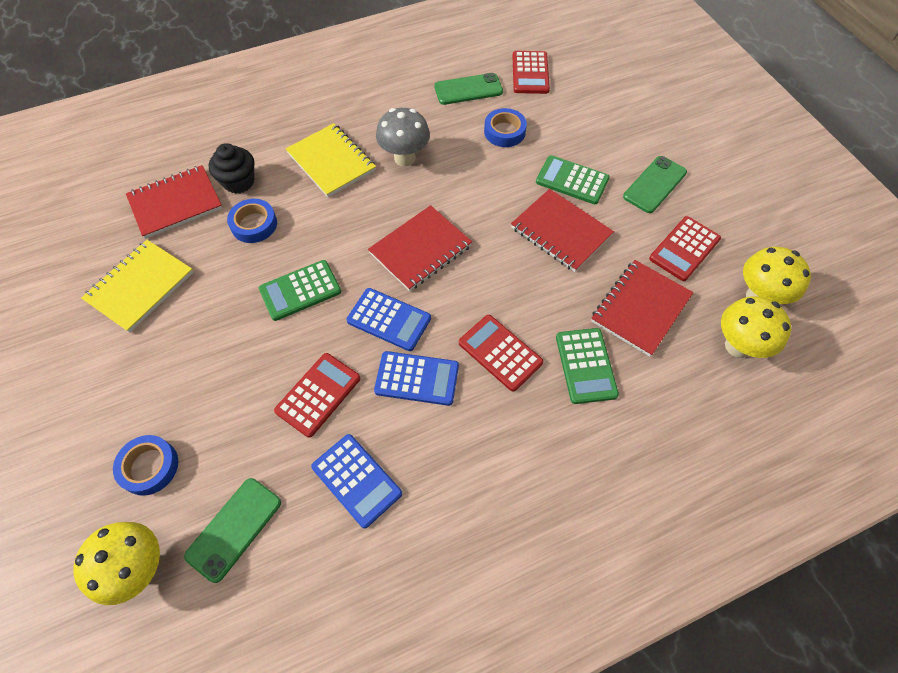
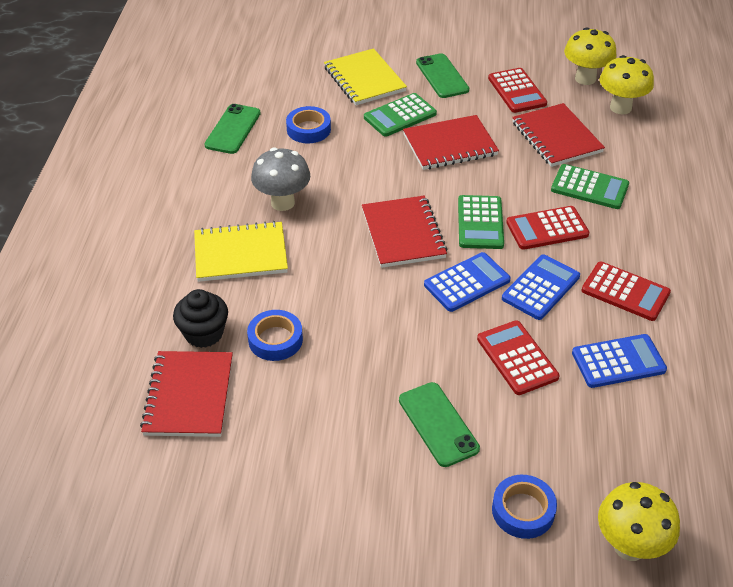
camera: 60 degrees left, 15 degrees down
(140, 287) = (287, 460): yellow notebook -> yellow notebook (364, 79)
(234, 529) = (623, 462): green phone -> green phone (438, 424)
(300, 290) = (389, 332): green calculator -> green calculator (480, 223)
(530, 73) = (251, 85): red calculator -> red calculator (625, 292)

